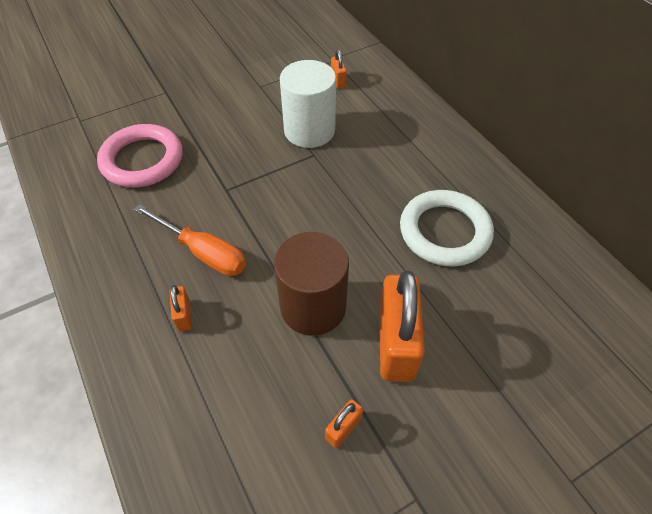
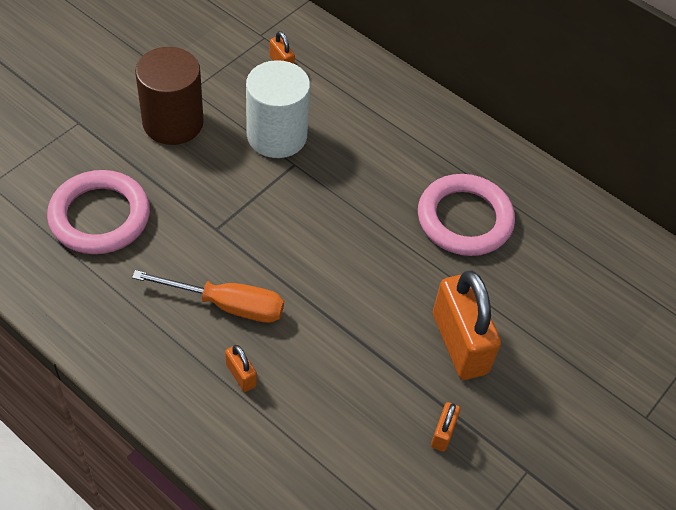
camera: 25 degrees left, 0 degrees up
(313, 306) = (367, 330): brown cylinder -> brown cylinder (173, 122)
(444, 231) = (464, 219): white ring -> pink ring

